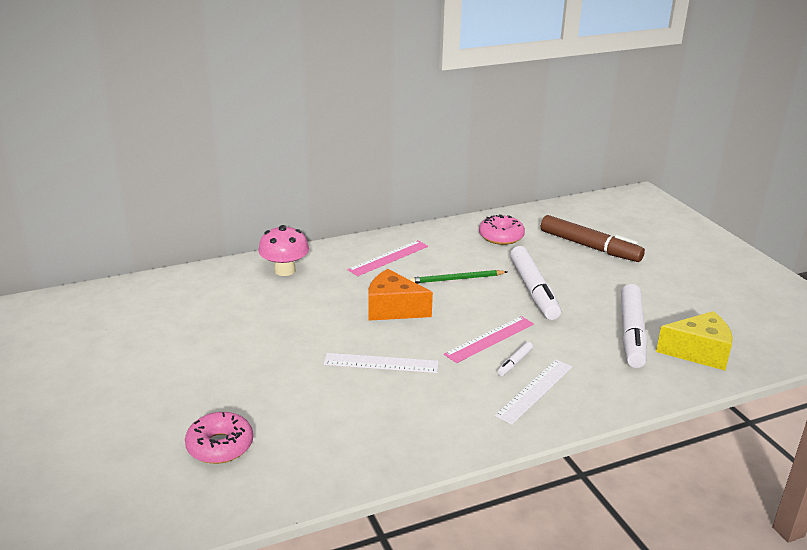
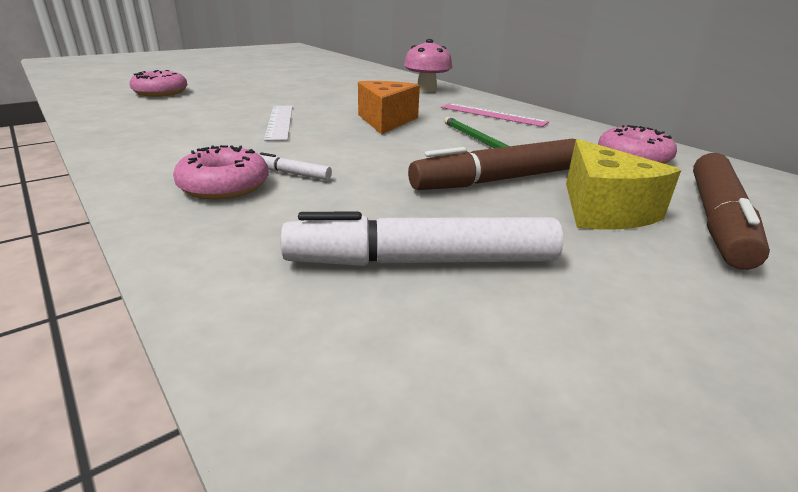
camera: 75 degrees right, 0 degrees up
(490, 339) = (346, 160): pink ruler -> none
(533, 290) = (499, 180): white marker -> brown marker
(535, 391) = (224, 186): white ruler -> pink donut
(699, 352) = (385, 356): yellow cheese -> yellow cheese (603, 210)

